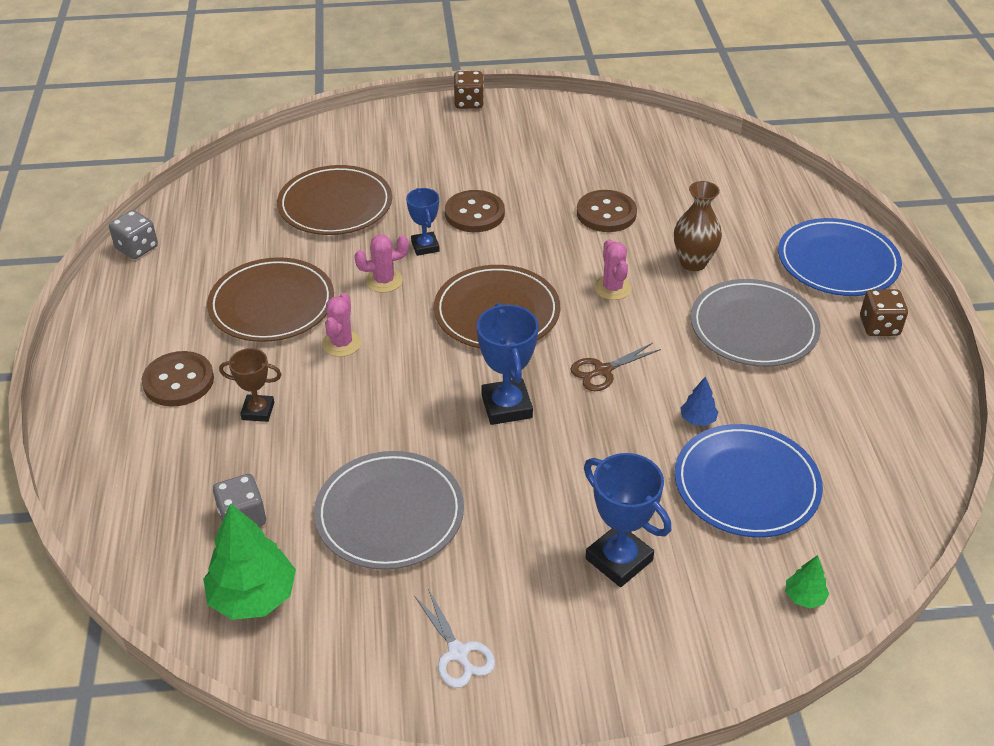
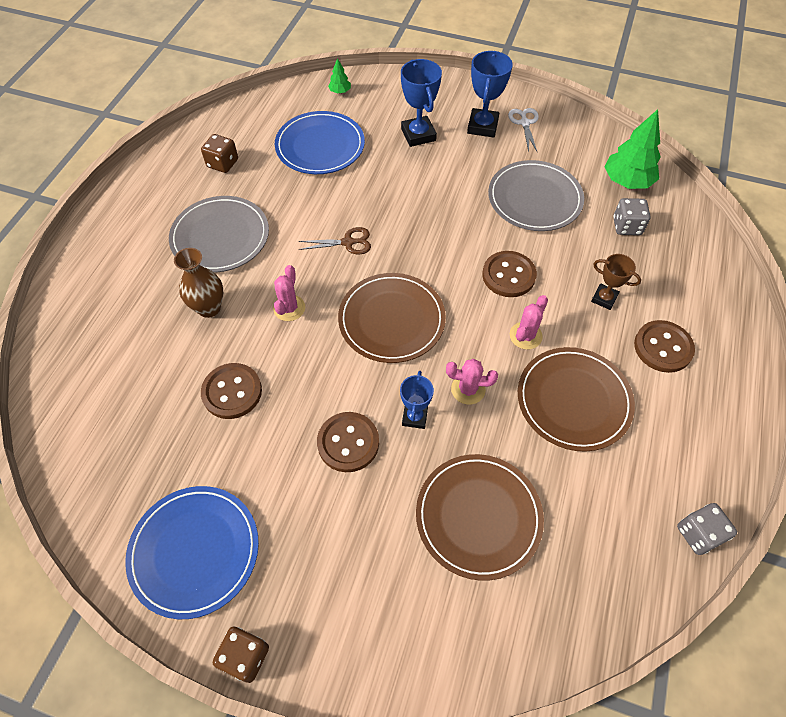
camera: 155 degrees left, 15 degrees up
(386, 399) = (508, 275): none -> brown button
(506, 406) = (428, 240): blue trophy -> blue trophy (482, 126)
(697, 419) = (315, 189): blue tree -> none
(837, 262) = (105, 266): blue plate -> blue plate (194, 551)
(879, 326) = (140, 207): brown dice -> brown dice (222, 163)

